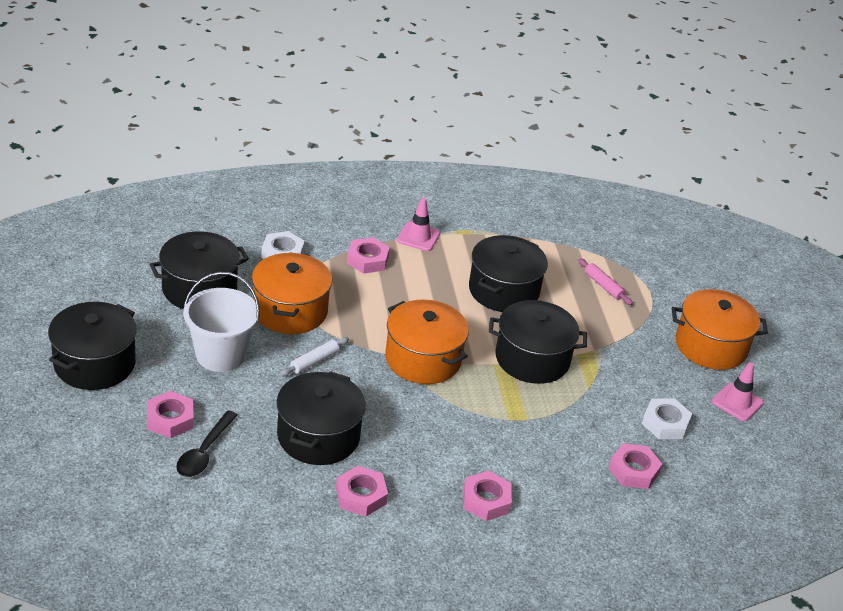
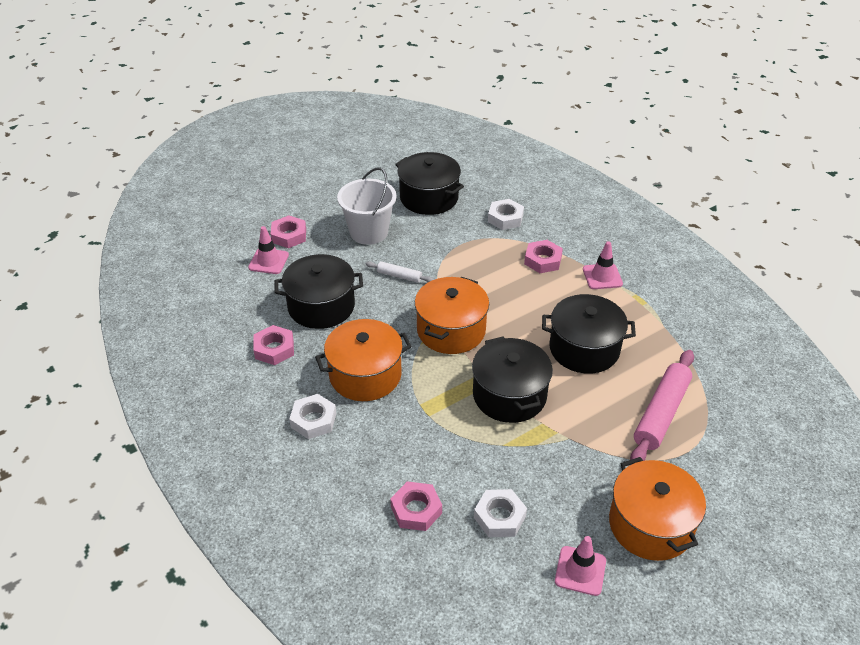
camera: 70 degrees right, 5 degrees up
(94, 363) = (317, 187): black pot -> none
(204, 452) = (268, 261): black spoon -> pink traffic cone
(290, 311) = (444, 245): orange pot -> orange pot (365, 375)
(486, 500) = (313, 420): pink nut -> white nut
(603, 286) = (661, 413): pink rolling pin -> pink rolling pin, size x1.97

